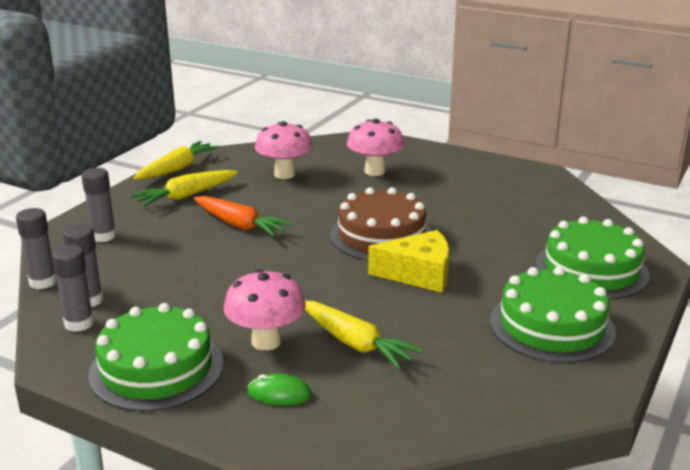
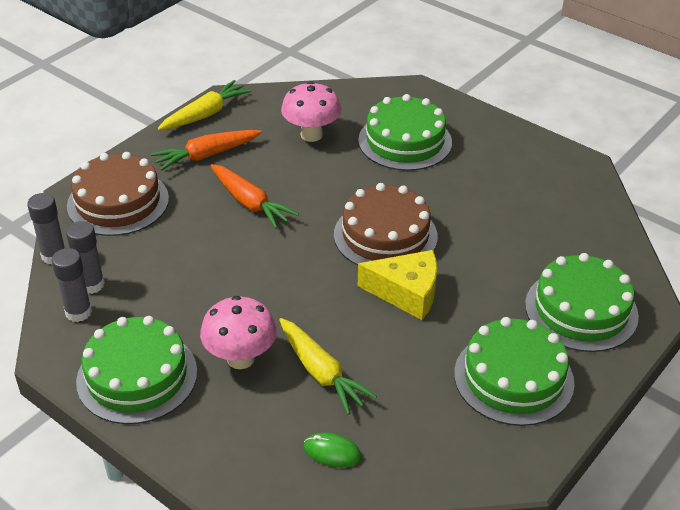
camera: 10 degrees right, 15 degrees up
(103, 236) = (118, 202): grey glue stick -> brown cake
(186, 196) = (206, 155): yellow carrot -> orange carrot
(279, 393) = (238, 421): green mouse -> green mouse (332, 452)
(375, 171) = (405, 141): pink mushroom -> green cake

